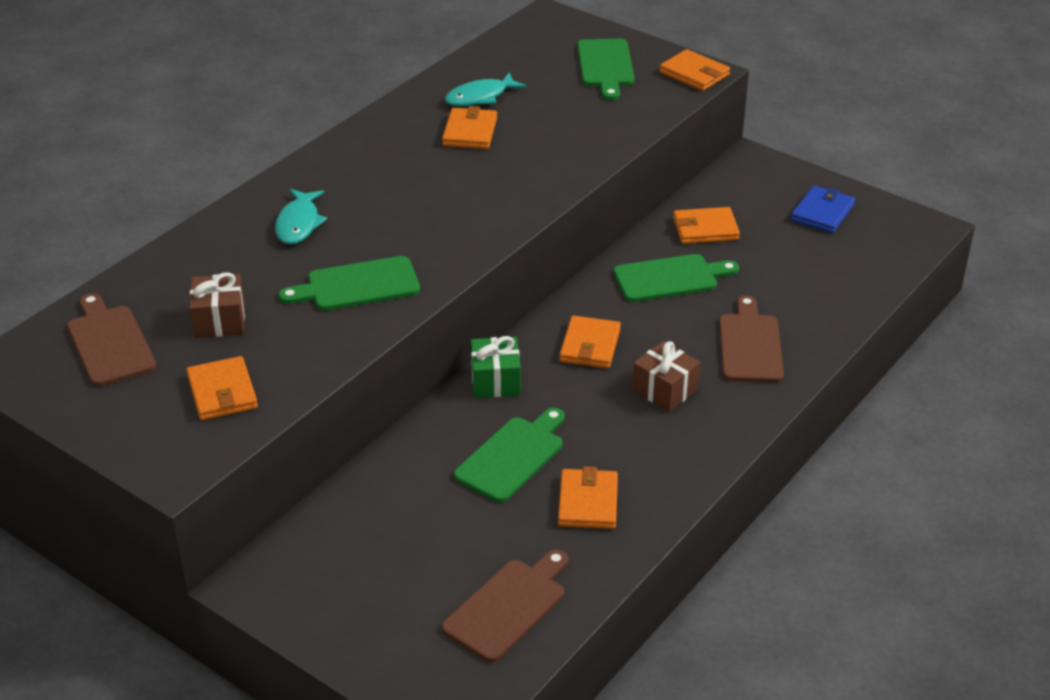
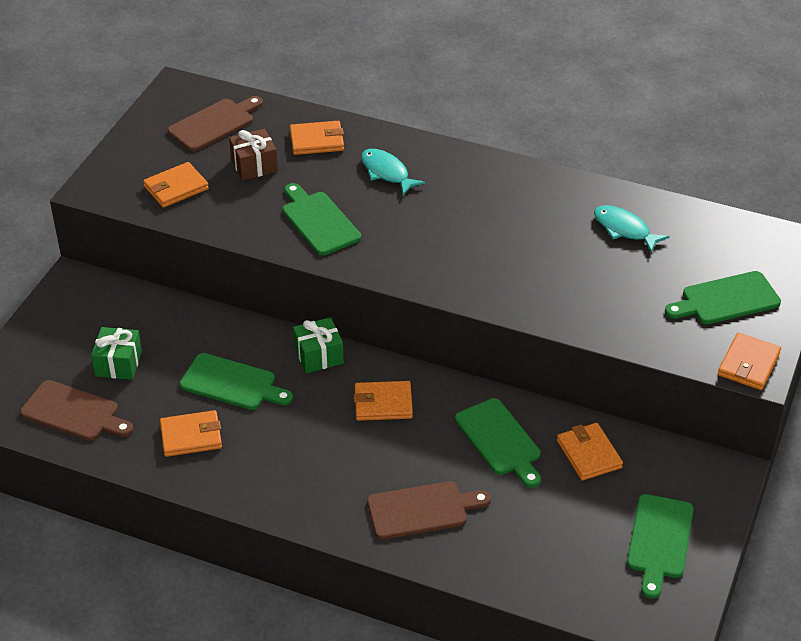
camera: 75 degrees right, 5 degrees up
(299, 224) = (386, 172): turquoise fish -> turquoise fish turned 60 degrees clockwise
(435, 554) = (118, 363): none -> green gift
(470, 132) = (563, 235): orange wallet -> orange wallet (317, 141)
(665, 390) = (340, 461): brown gift -> none
(822, 213) = (659, 541): blue wallet -> green cutting board

